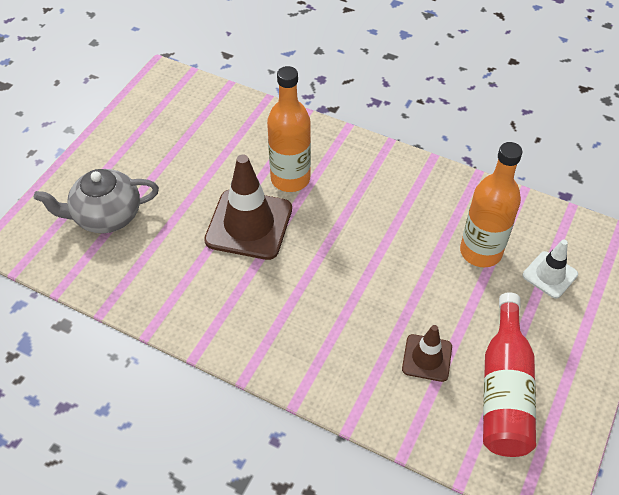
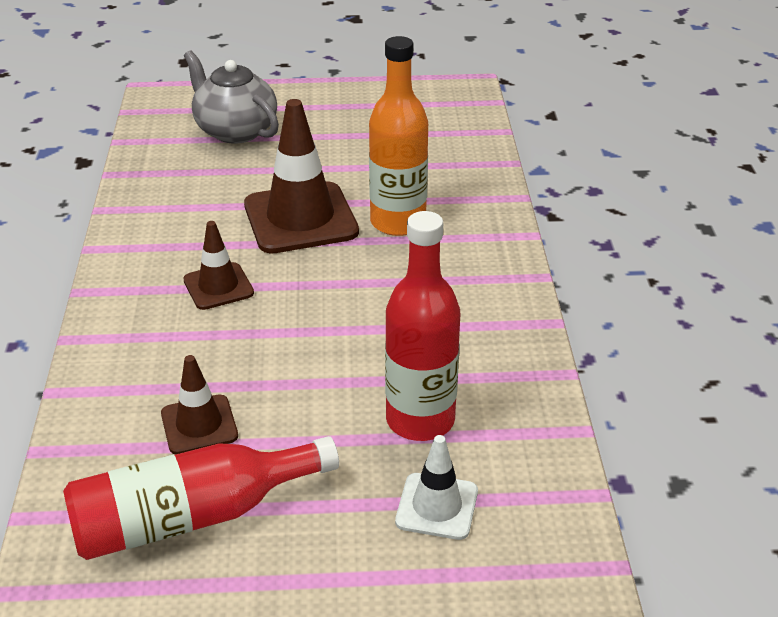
camera: 60 degrees right, 15 degrees down
(294, 297) = (218, 286): none -> brown traffic cone
(480, 252) = (420, 420): orange bottle -> red bottle

